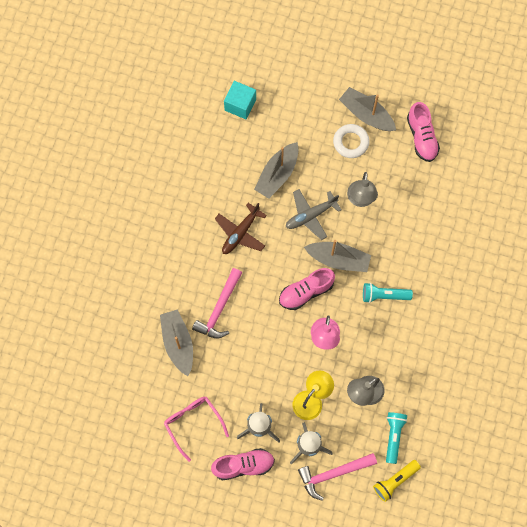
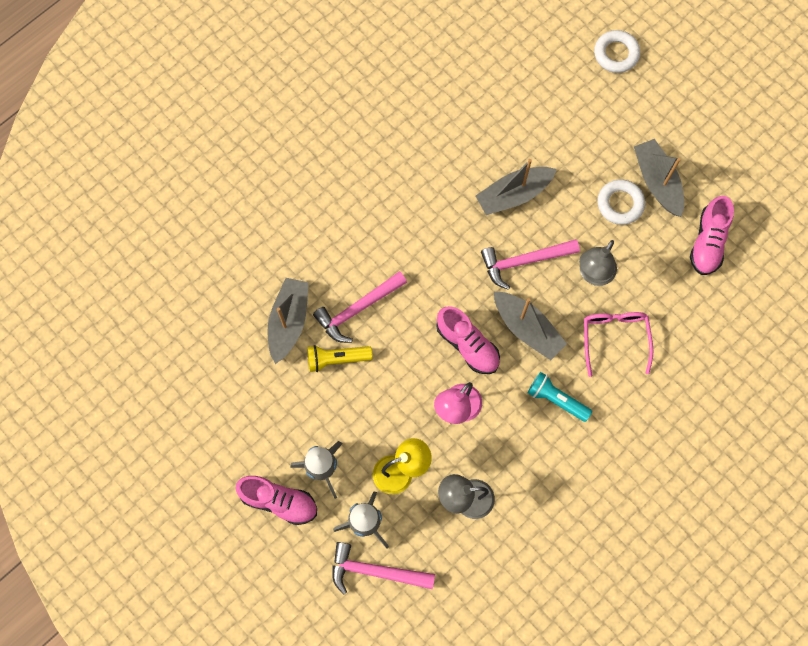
camera: 30 degrees right, 0 degrees up
(193, 424) = (251, 422): pink glasses -> pink glasses (615, 339)
(240, 105) = (517, 95): turquoise cube -> none
(240, 233) = (432, 237): brown plane -> none
(290, 41) = (616, 54): none -> white ring
(306, 292) = (467, 345): pink shoe -> pink shoe turned 135 degrees counterclockwise
(310, 216) = (524, 261): grey plane -> pink hammer
(394, 436) = (471, 569): turquoise flashlight -> none
(395, 481) = (442, 622): yellow flashlight -> yellow flashlight (337, 359)

